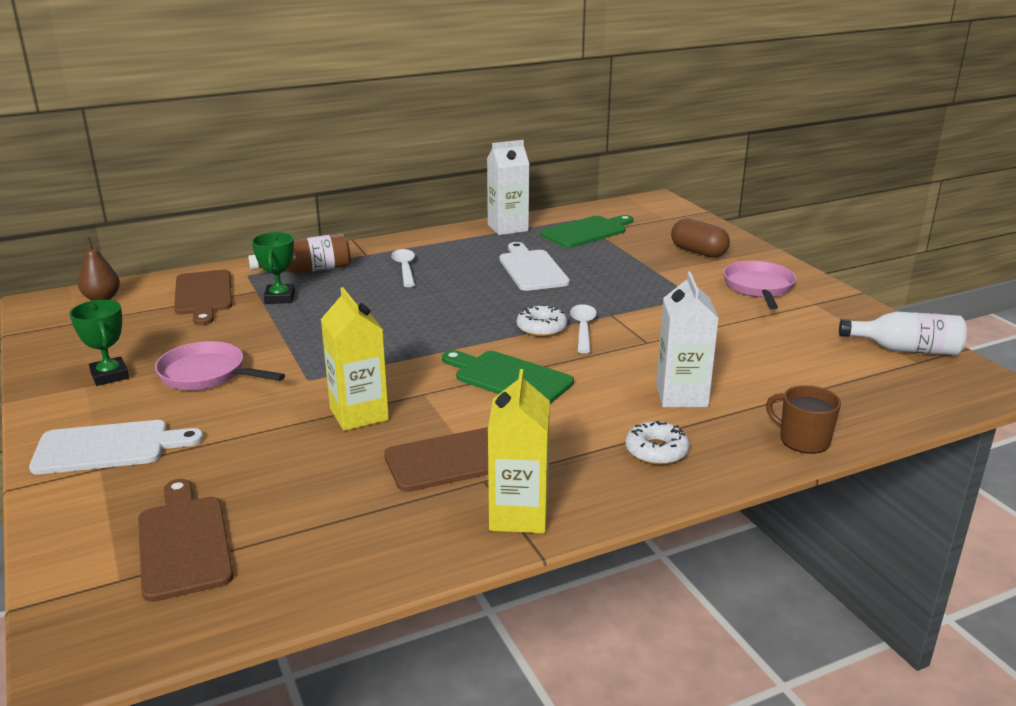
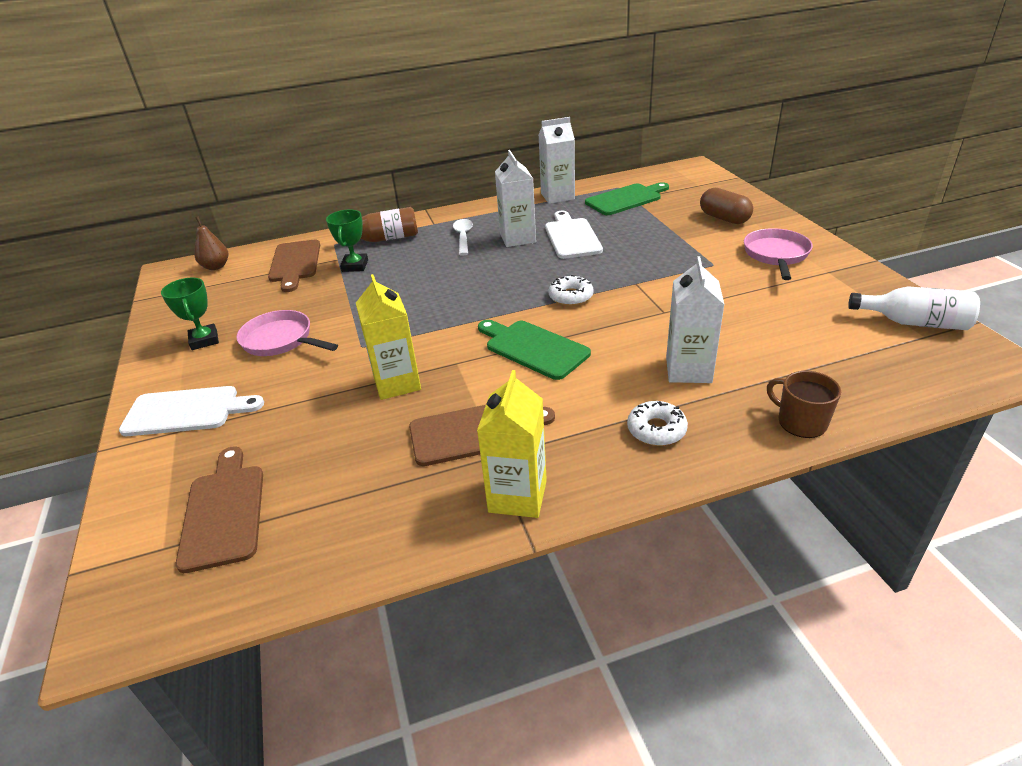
camera: 10 degrees right, 10 degrees up
(469, 270) = (517, 238): none -> white carton
(583, 328) = (607, 297): white spoon -> none

